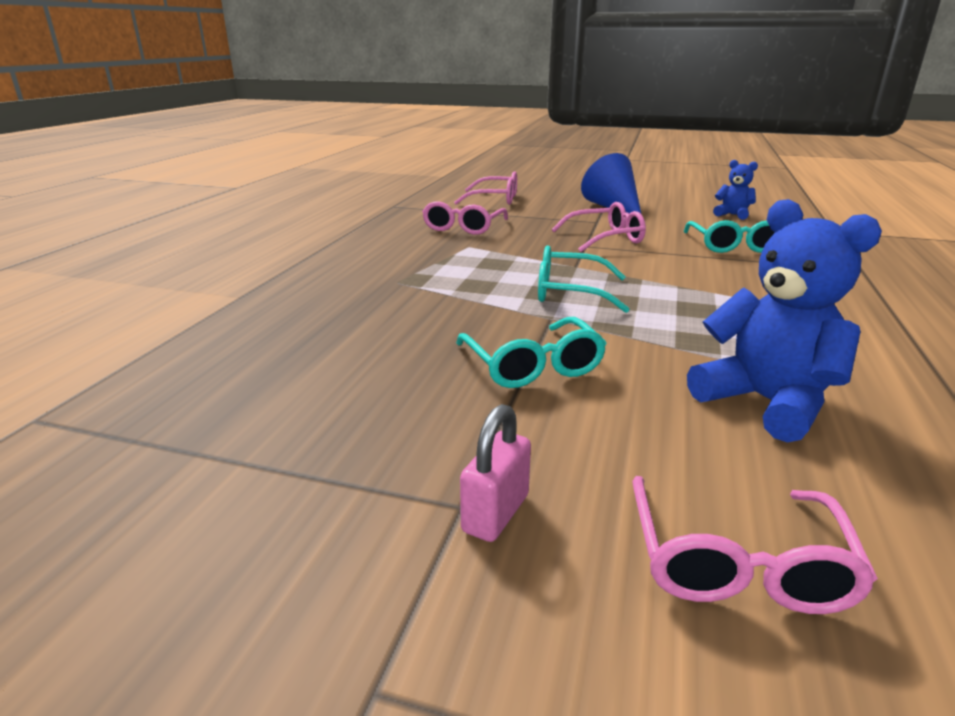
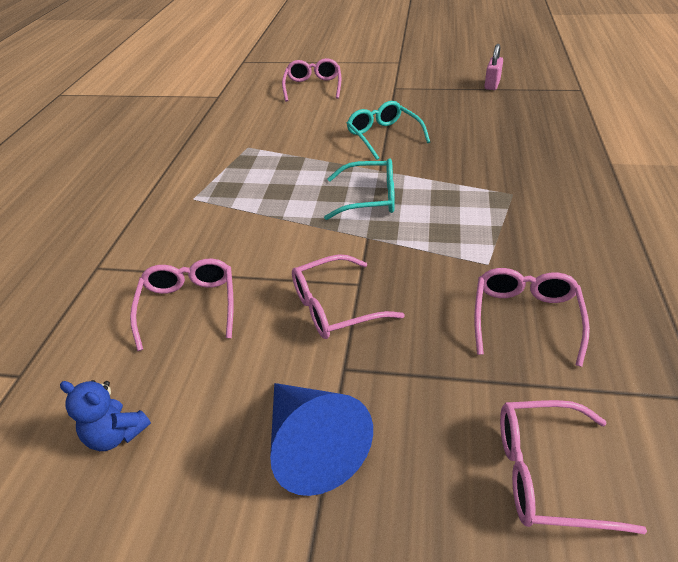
camera: 175 degrees right, 15 degrees up
(495, 513) = (383, 87): pink padlock -> pink padlock (492, 85)
(733, 246) = (189, 306): turquoise glasses -> pink glasses
(766, 402) = (274, 132): blue teddy bear -> none

